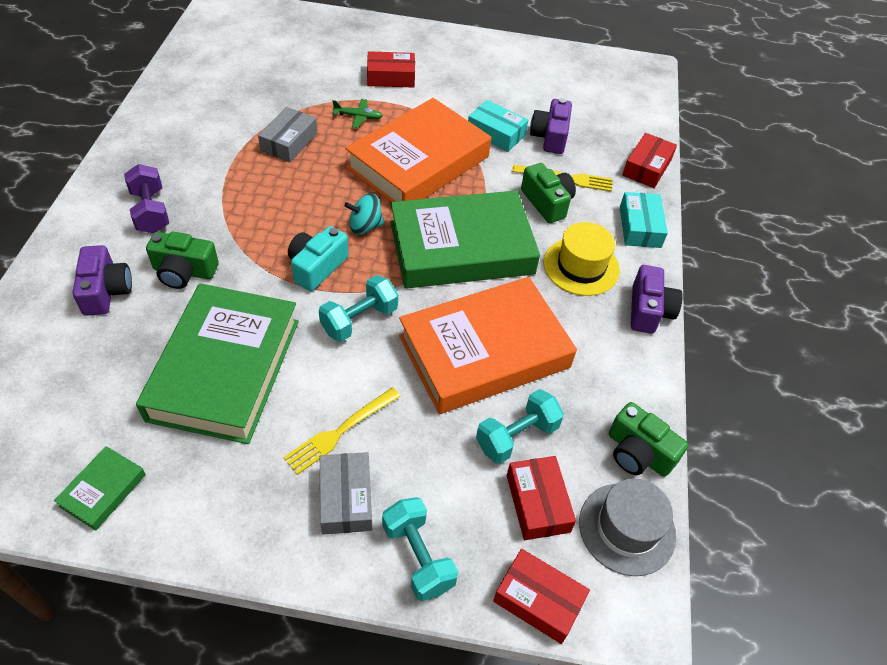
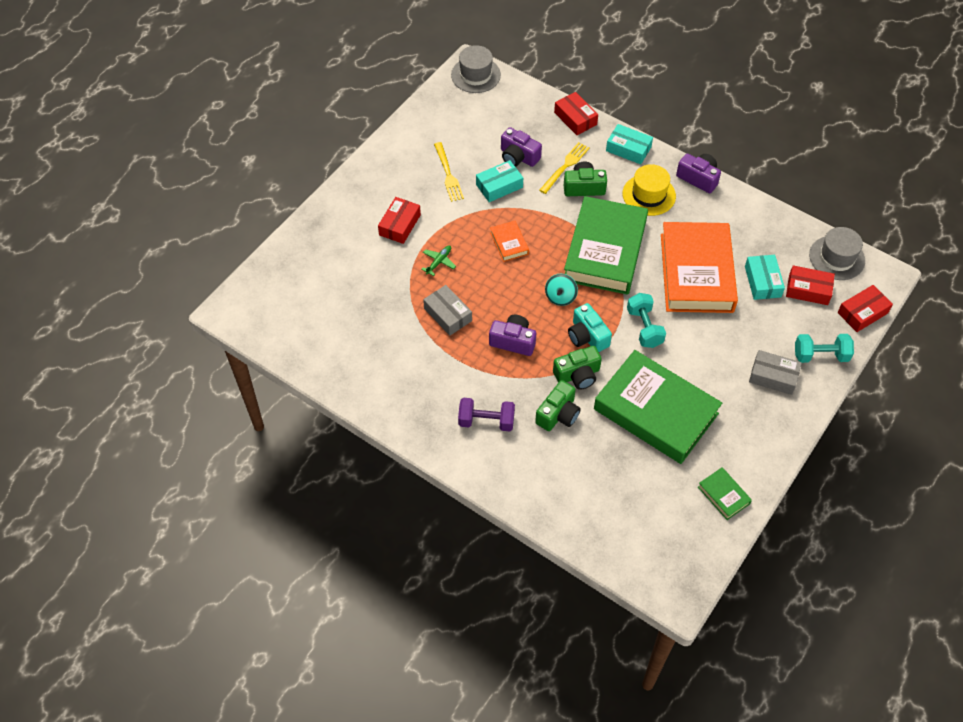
camera: 60 degrees left, 5 degrees up
(106, 291) = (557, 464): purple camera -> purple camera (513, 341)
(339, 432) = (727, 365): yellow fork -> yellow fork (448, 174)
(418, 162) = (509, 243): orange book -> orange book, size x0.41
(516, 436) = (762, 281): turquoise dumbbell -> turquoise box
(638, 75) = (475, 75): none -> grey hat
(638, 453) = (794, 231): green camera -> green camera (578, 375)

